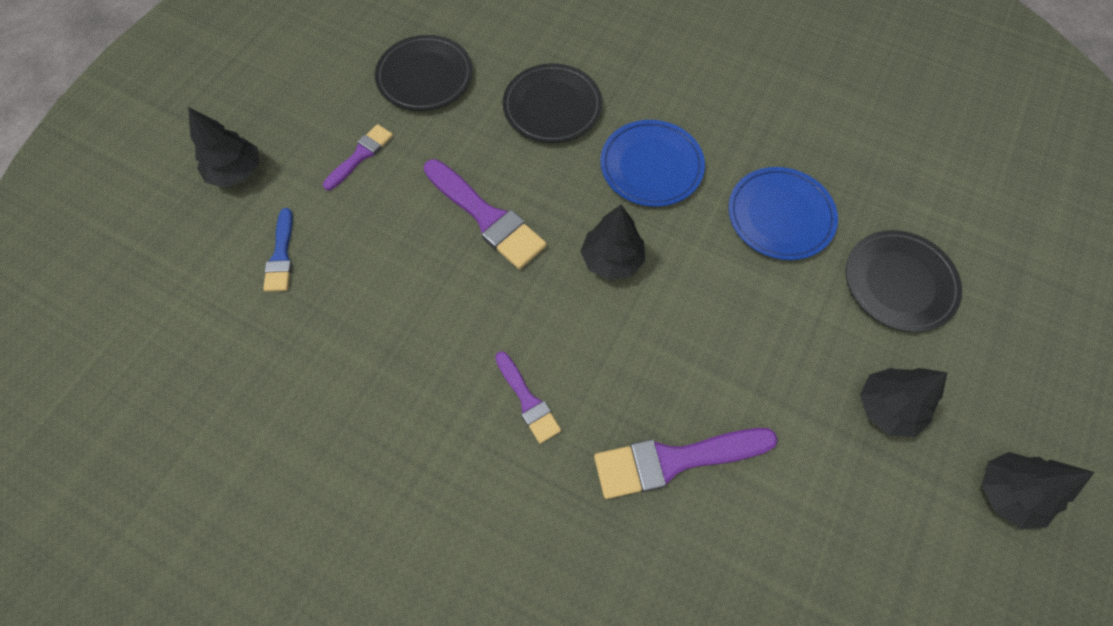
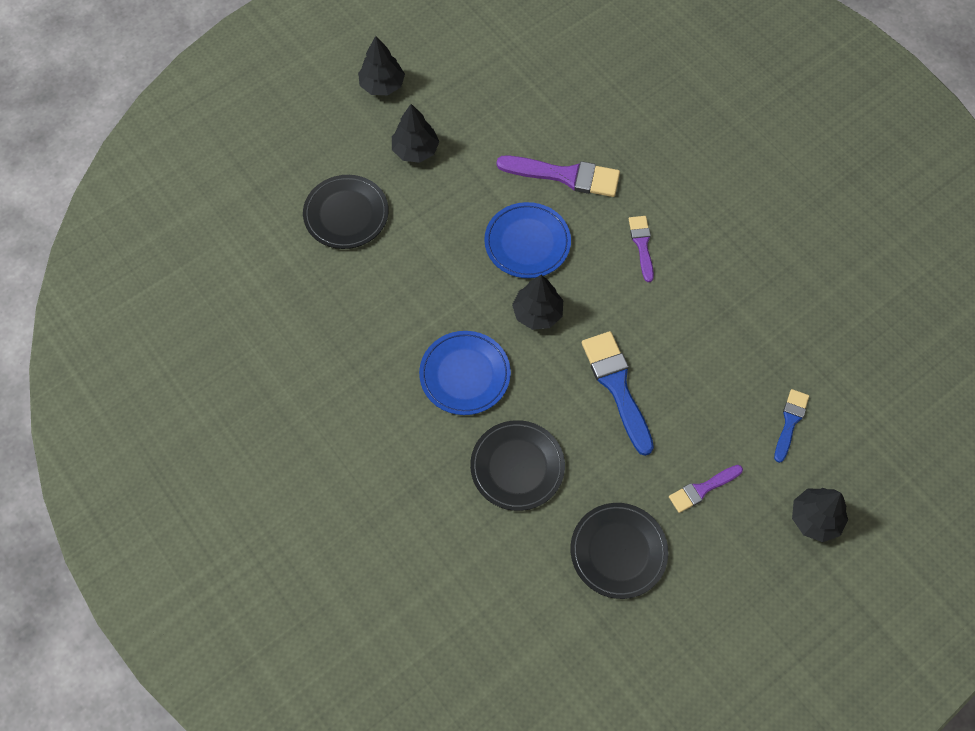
camera: 155 degrees left, 0 degrees up
(487, 217) = (617, 386): purple brush -> blue brush
(780, 216) = (393, 293): blue plate -> blue plate (527, 242)

